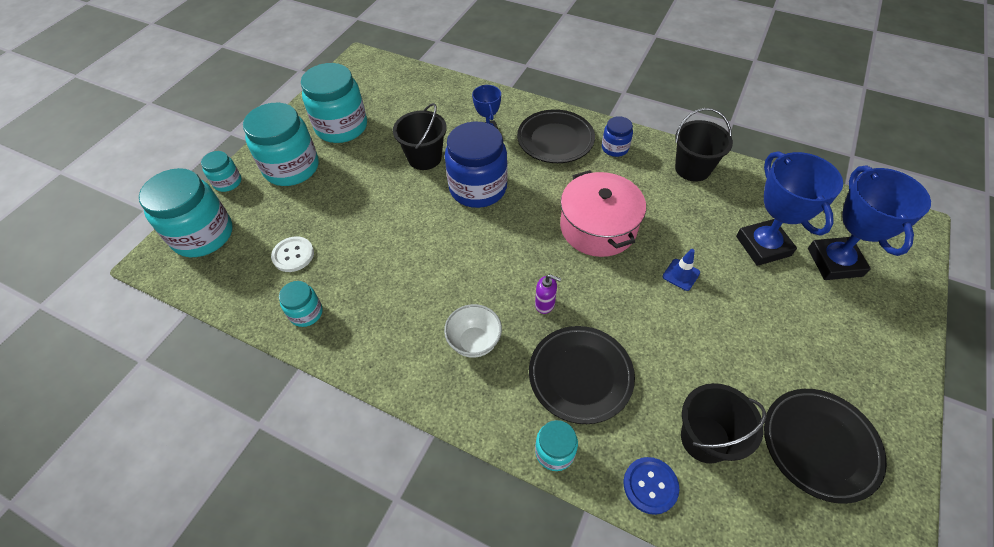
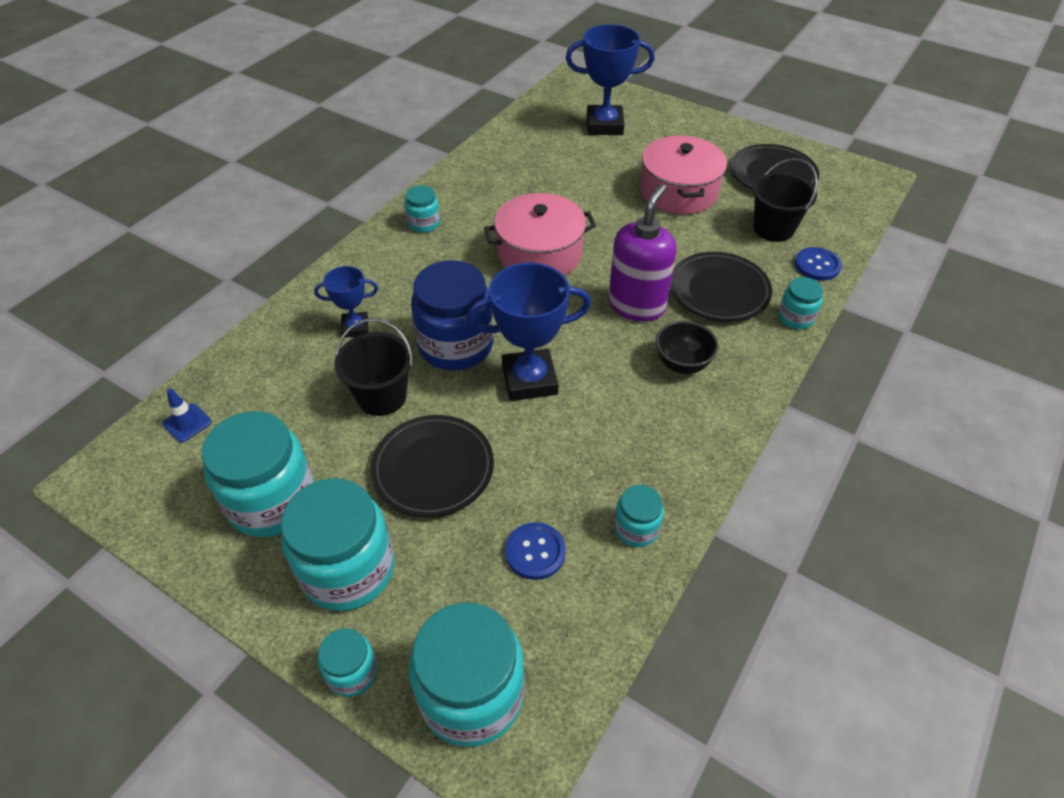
camera: 85 degrees left, 5 degrees down
(293, 255) = (535, 552): white button -> blue button
(474, 342) = (682, 364): white bowl -> black bowl
(545, 304) = (636, 305): purple soap dispenser -> purple soap dispenser, size x2.26
(555, 140) = (393, 268): black plate -> black plate (433, 469)
(615, 148) = (424, 223): blue jar -> turquoise jar
(681, 274) = (608, 210): blue traffic cone -> blue traffic cone (187, 423)
(692, 168) = (473, 176): black bucket -> none
(738, 338) = (678, 191): none -> pink pot
(763, 246) = (581, 157): blue trophy -> blue trophy (529, 380)

